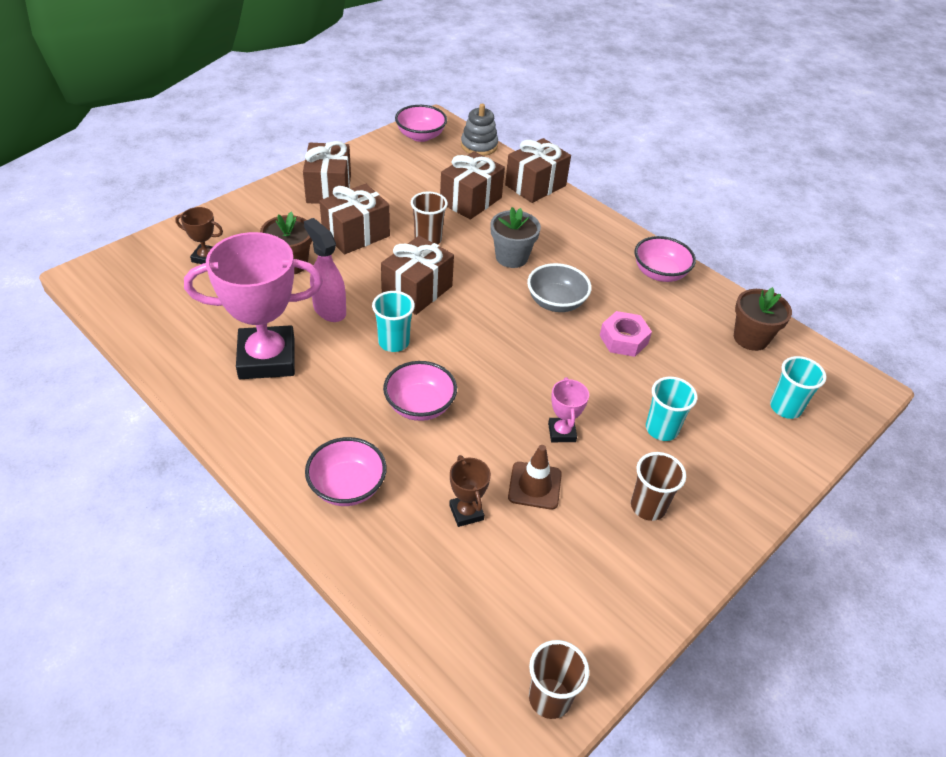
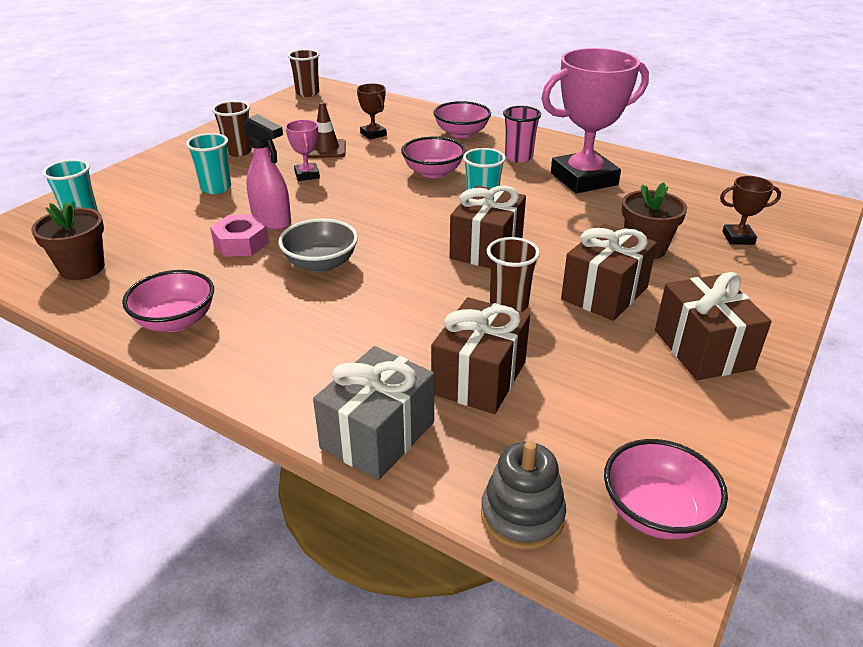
camera: 170 degrees right, 10 degrees down
(308, 413) = (518, 157): none -> pink cup
(329, 310) = (564, 218): pink spray bottle -> pink spray bottle (272, 221)
(511, 257) = (387, 303): grey flower pot -> none
(535, 185) = (377, 435): brown gift -> grey gift

